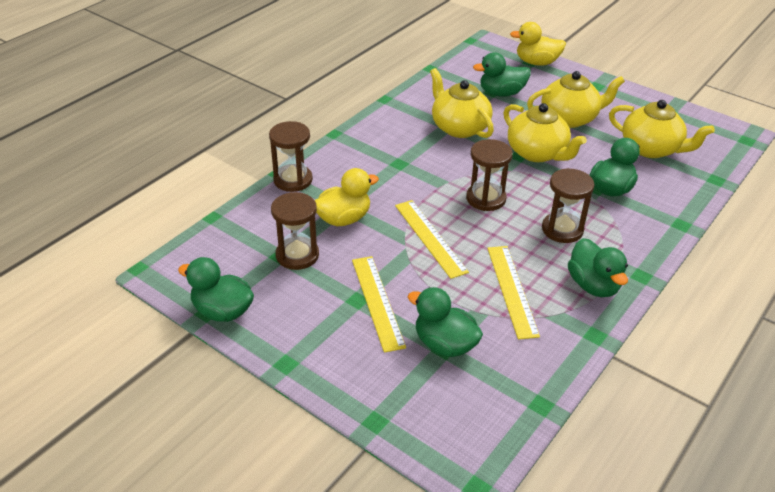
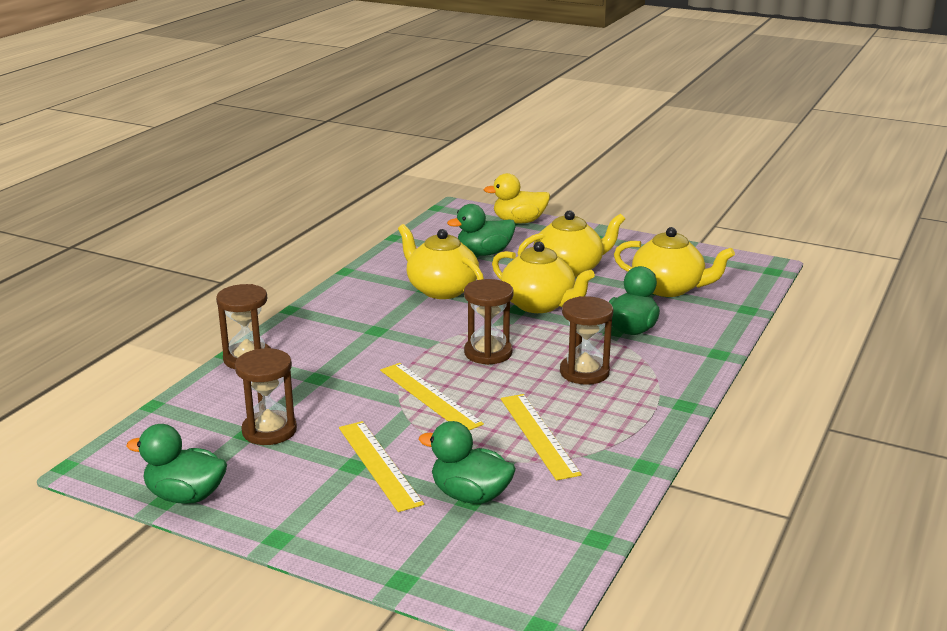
camera: 10 degrees left, 15 degrees down
(344, 219) = (320, 389): yellow duck -> none
(593, 285) = (632, 420): green duck -> none

